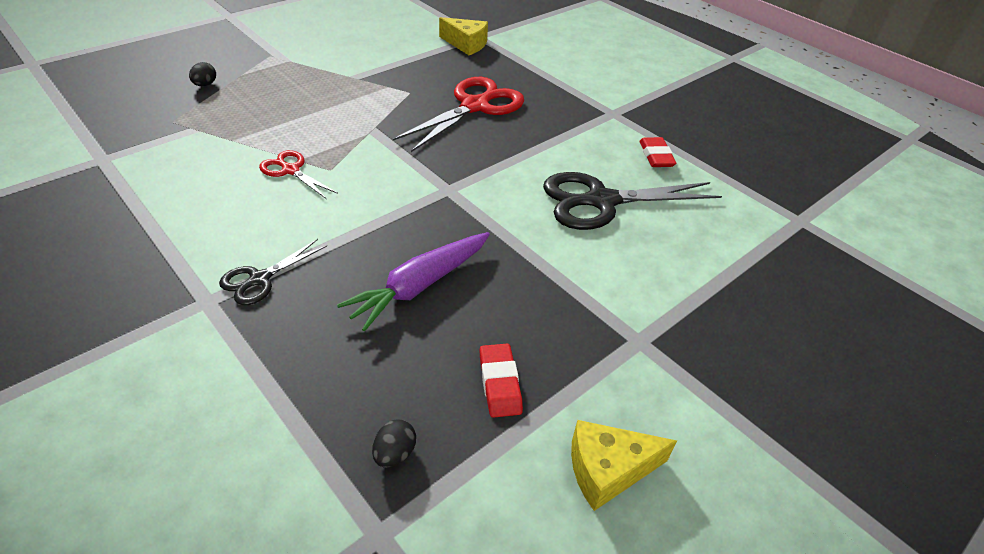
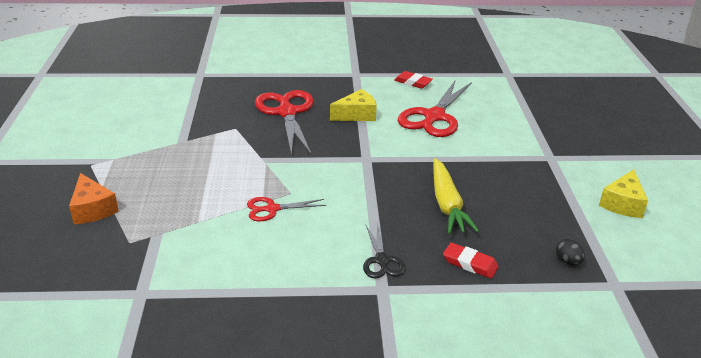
camera: 50 degrees left, 10 degrees down
(205, 85) = (92, 209): black egg -> orange cheese
(419, 286) = (447, 204): purple carrot -> yellow carrot
(466, 44) = (203, 83): yellow cheese -> yellow cheese (356, 115)
(500, 383) = (545, 209): red eraser -> red eraser (470, 263)
(602, 201) = (434, 117): black scissors -> red scissors

